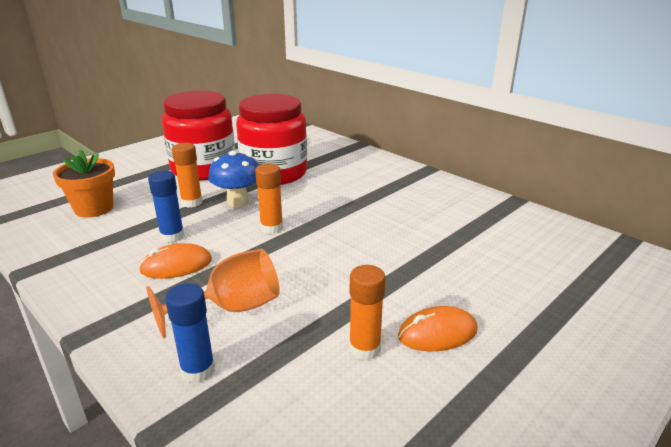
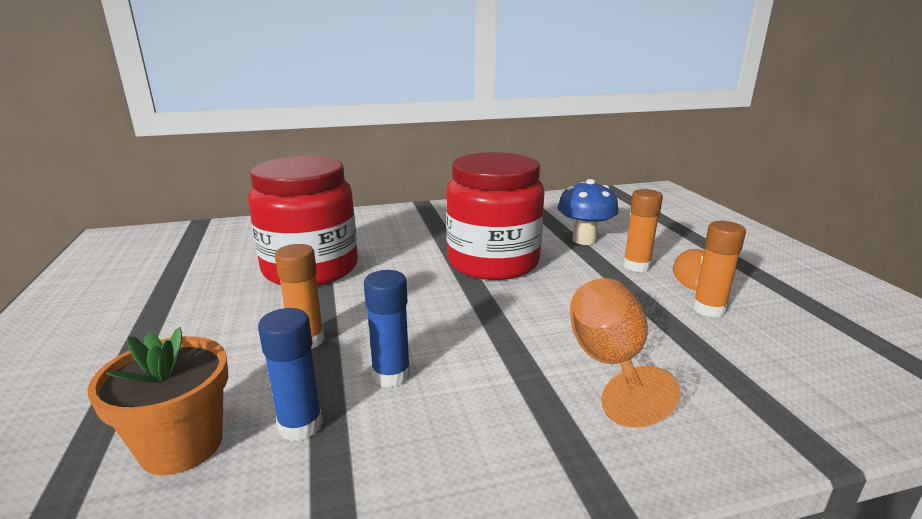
camera: 60 degrees left, 5 degrees down
(176, 265) = (478, 385): orange mouse -> none
(198, 370) = (721, 410): blue glue stick -> blue glue stick (300, 425)
(204, 169) = (209, 310): red jar -> red jar (493, 262)
(237, 202) = (355, 307): blue mushroom -> blue mushroom (584, 240)
(271, 228) = (450, 301): orange glue stick -> orange glue stick (636, 266)

